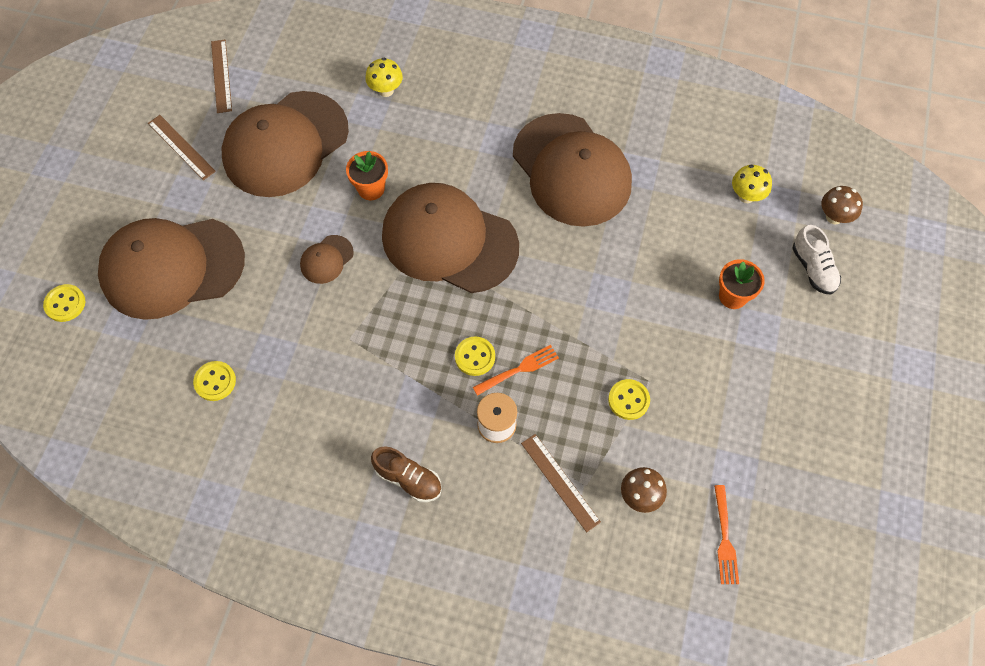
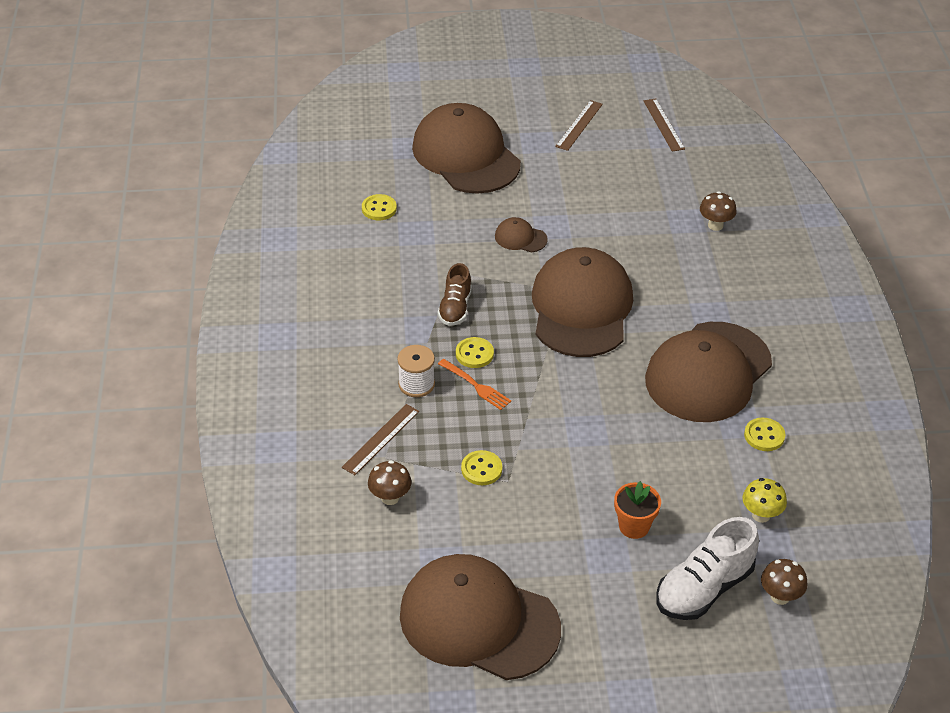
camera: 70 degrees right, 20 degrees down
(65, 304) = (406, 112): yellow button -> yellow button (764, 436)
(221, 76) = (663, 125): brown ruler -> brown ruler turned 75 degrees counterclockwise
(285, 144) = (619, 181): brown cap -> brown cap (479, 621)
(371, 189) = (605, 245): orange flower pot -> none
(386, 90) = (715, 225): yellow mushroom -> brown mushroom
(408, 479) = (344, 342): brown shoe -> brown shoe (455, 308)
(724, 538) = (373, 569): orange fork -> none
(813, 268) = (704, 588): white shoe -> white shoe, size x1.59

